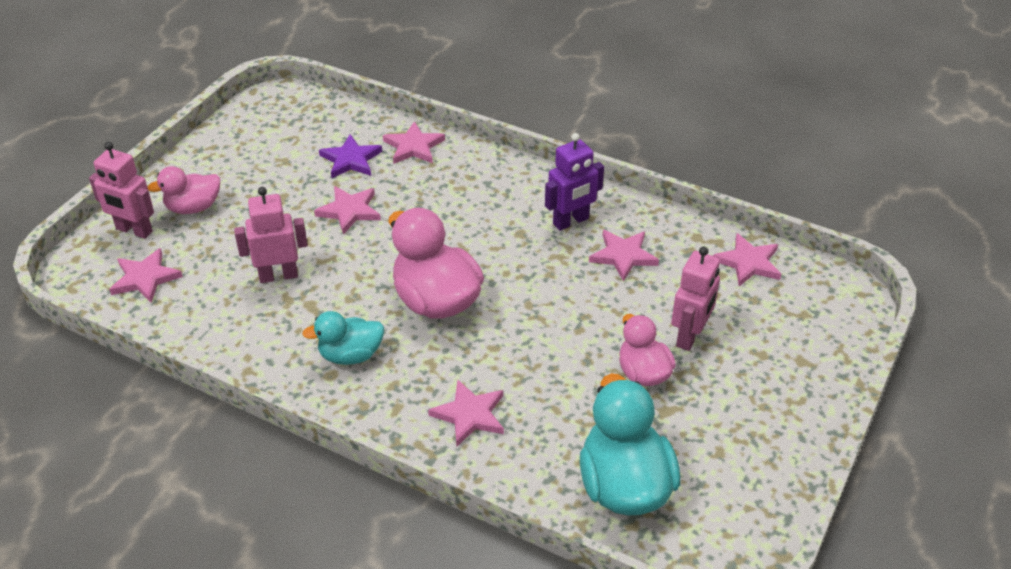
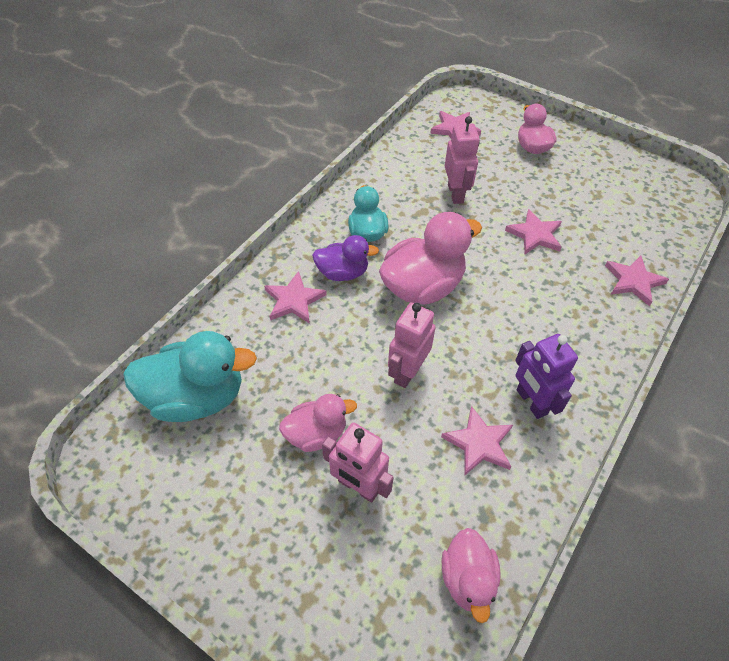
camera: 95 degrees right, 10 degrees up
(134, 230) = (504, 121): pink robot -> pink robot (407, 372)
(351, 160) = (605, 237): purple star -> none
(421, 373) = (343, 273): none -> purple duck
(748, 263) = (467, 579): pink star -> pink duck

